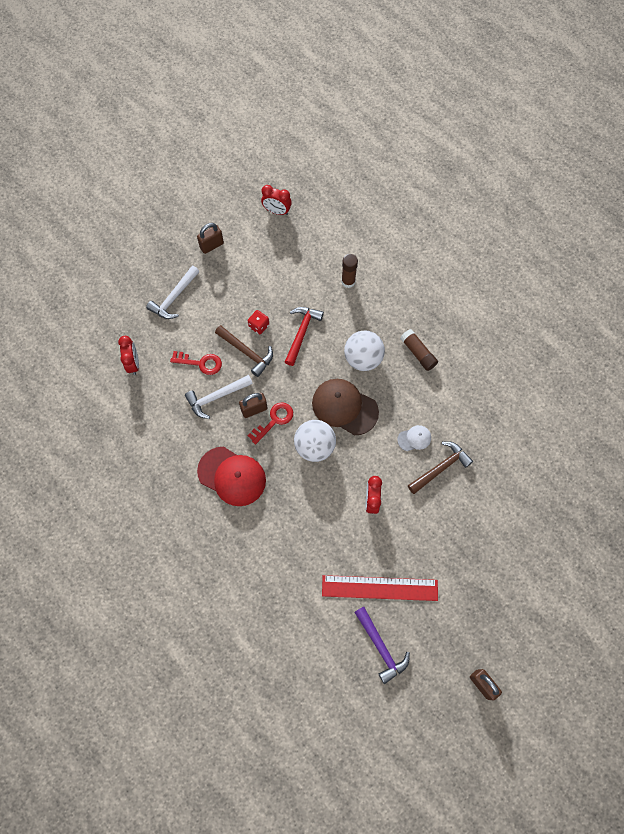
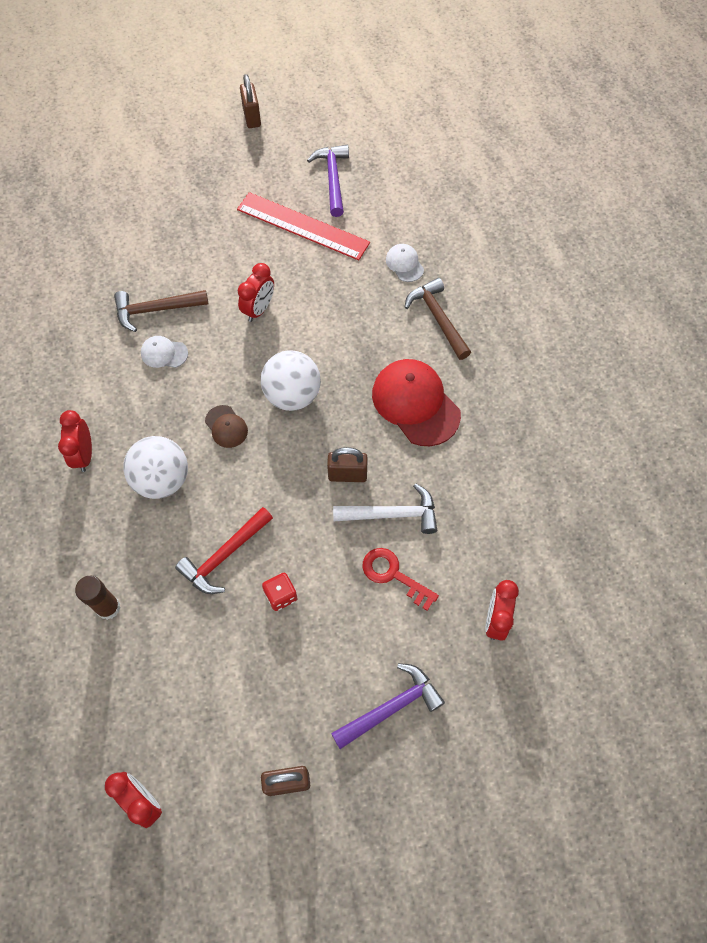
camera: 155 degrees left, 5 degrees down
(174, 297) = (391, 707): white hammer -> purple hammer
(247, 352) = (319, 561): brown hammer -> brown hammer (438, 318)
(274, 420) = (327, 449): red key -> none
(287, 588) = (404, 264): none -> white cap
(344, 407) = (226, 426): brown cap -> brown cap, size x0.49
(418, 353) = (84, 455): brown glue stick -> red clock

